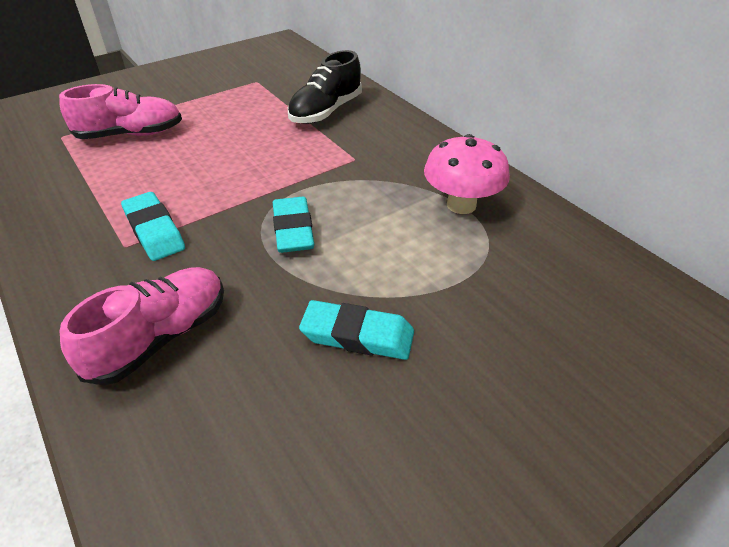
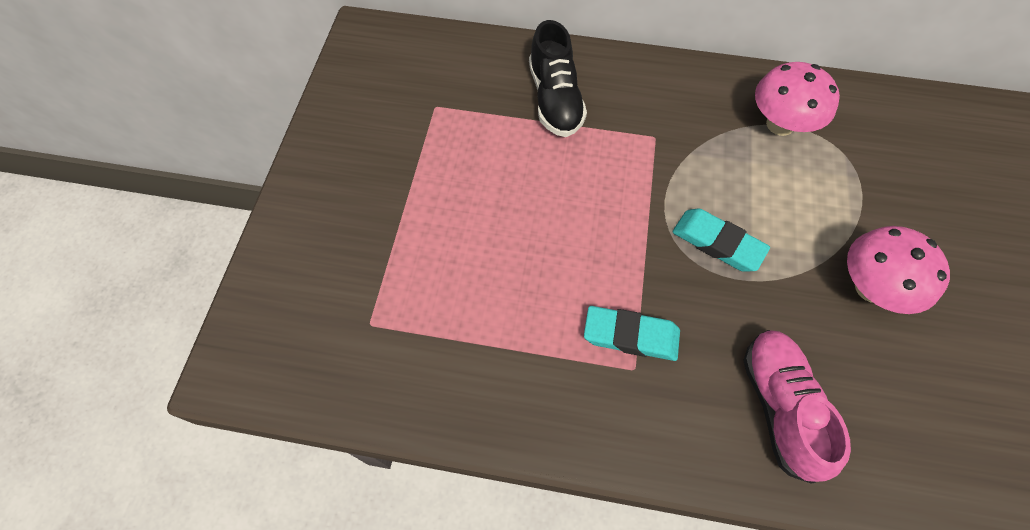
camera: 45 degrees left, 20 degrees up
(130, 134) = (433, 264): pink shoe -> none
(357, 335) = (871, 288): turquoise eraser -> pink mushroom

